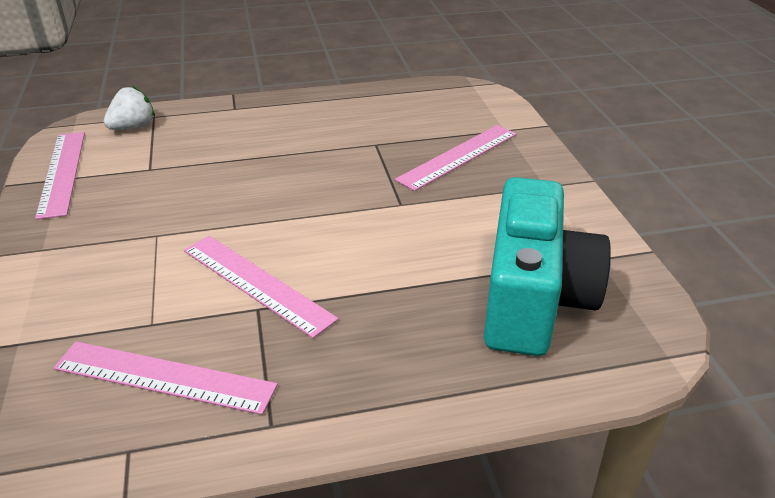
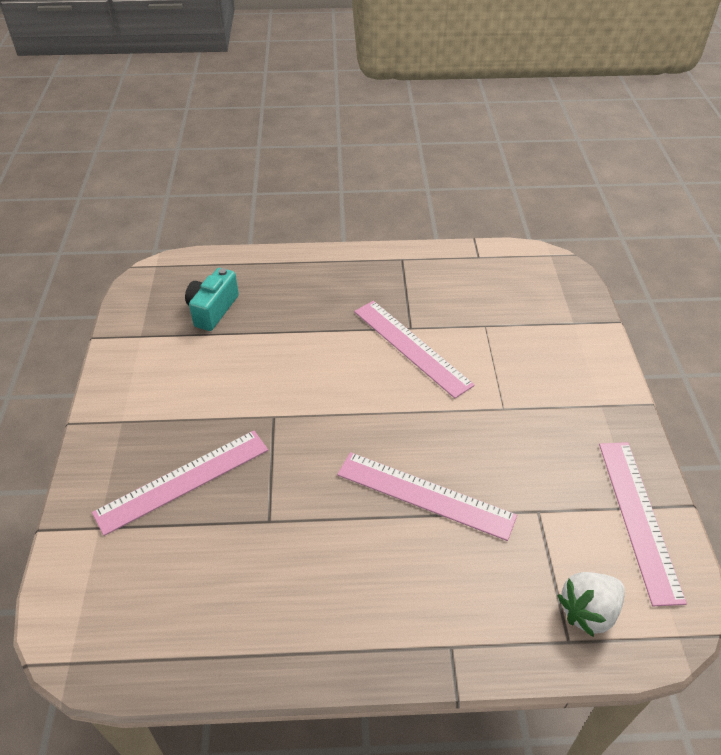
camera: 170 degrees left, 10 degrees up
(164, 376) = (467, 290): pink ruler -> pink ruler (425, 495)
(533, 299) = (212, 310): turquoise camera -> turquoise camera, size x0.49

